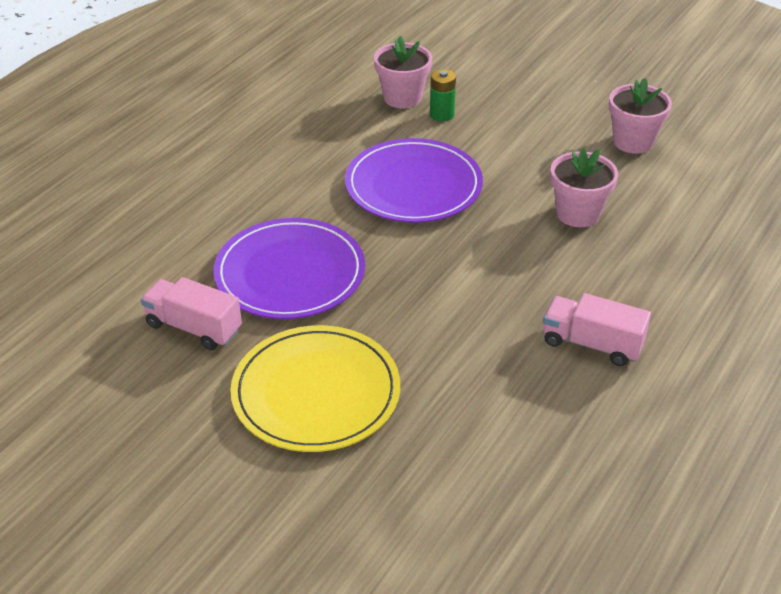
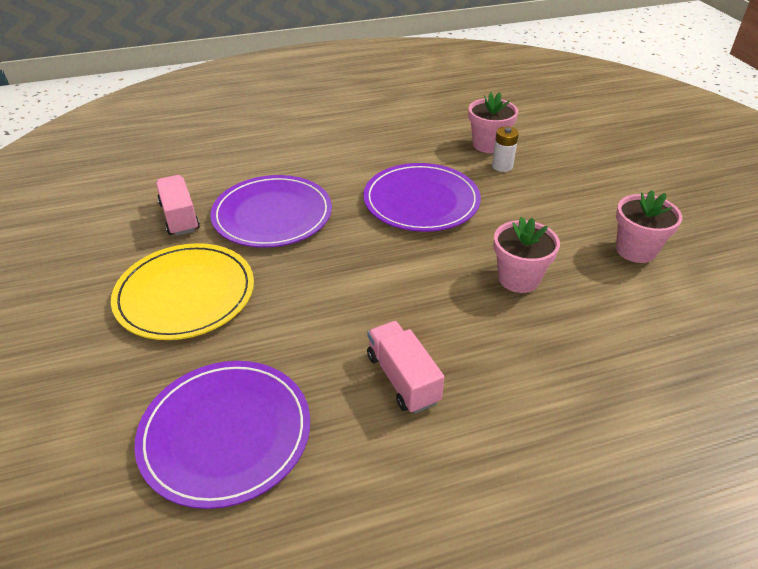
camera: 40 degrees right, 0 degrees up
(442, 115) = (502, 166): green battery -> white battery
(518, 471) = (226, 434): none -> purple plate

